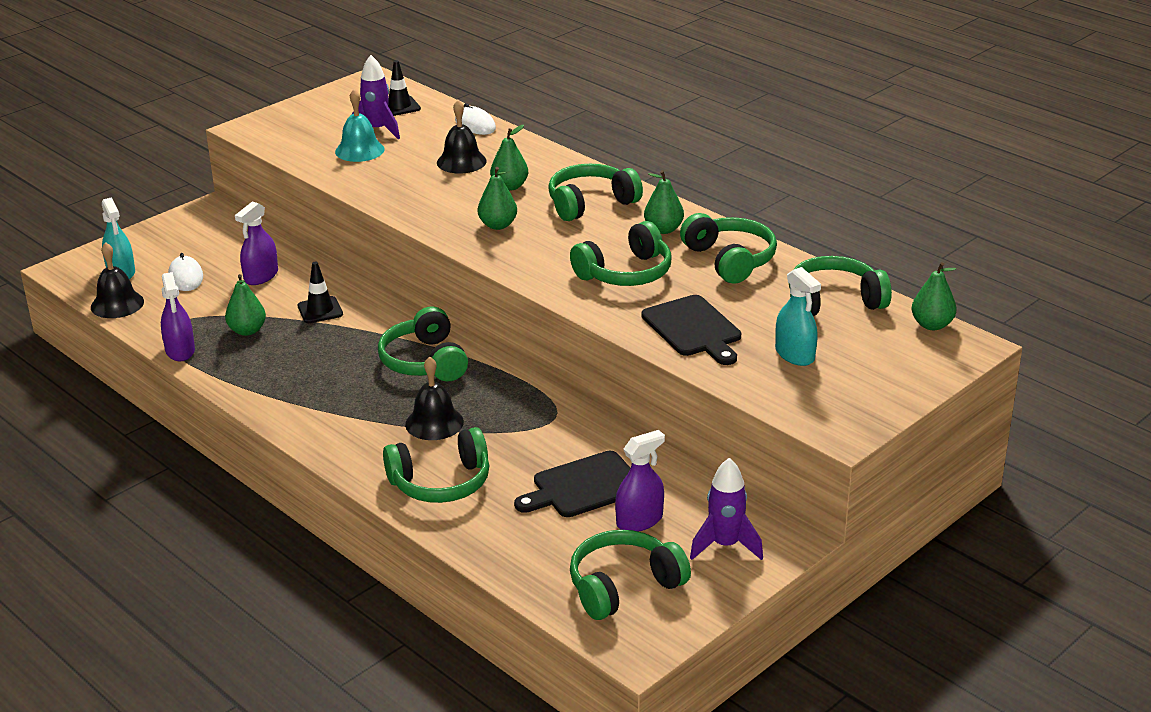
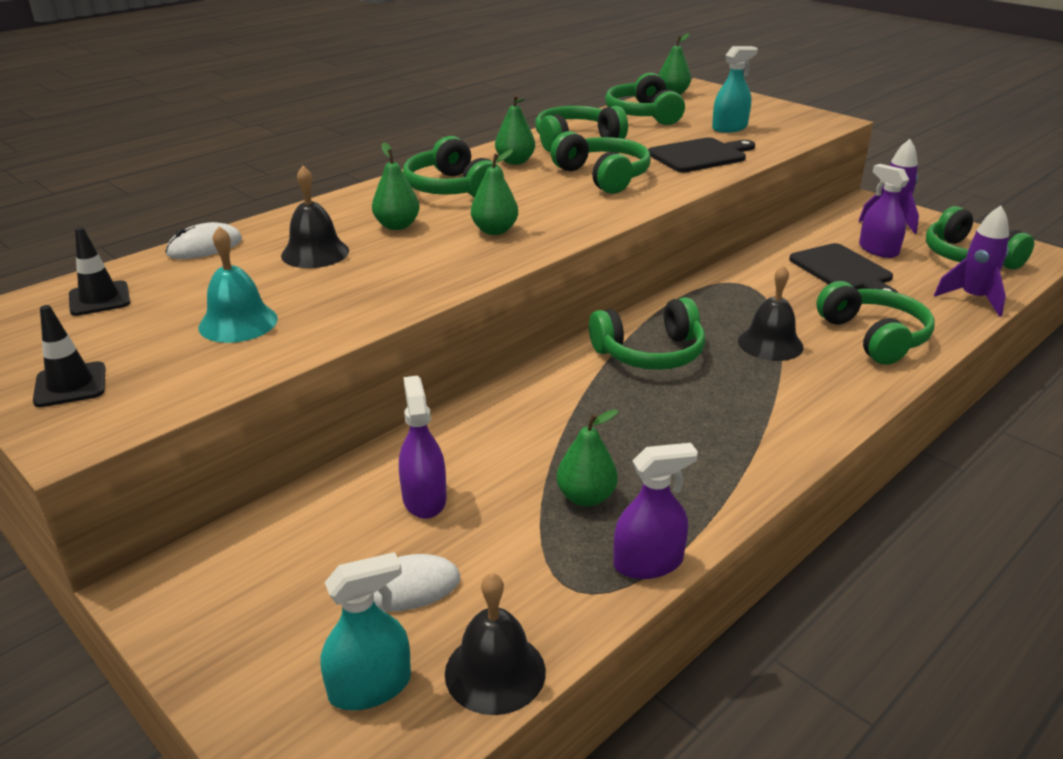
camera: 90 degrees left, 0 degrees up
(261, 276) = (424, 499): purple spray bottle -> purple spray bottle turned 135 degrees counterclockwise
(320, 310) = (531, 435): black traffic cone -> black traffic cone (70, 385)
(377, 130) = (175, 312): purple rocket -> purple rocket (973, 299)

